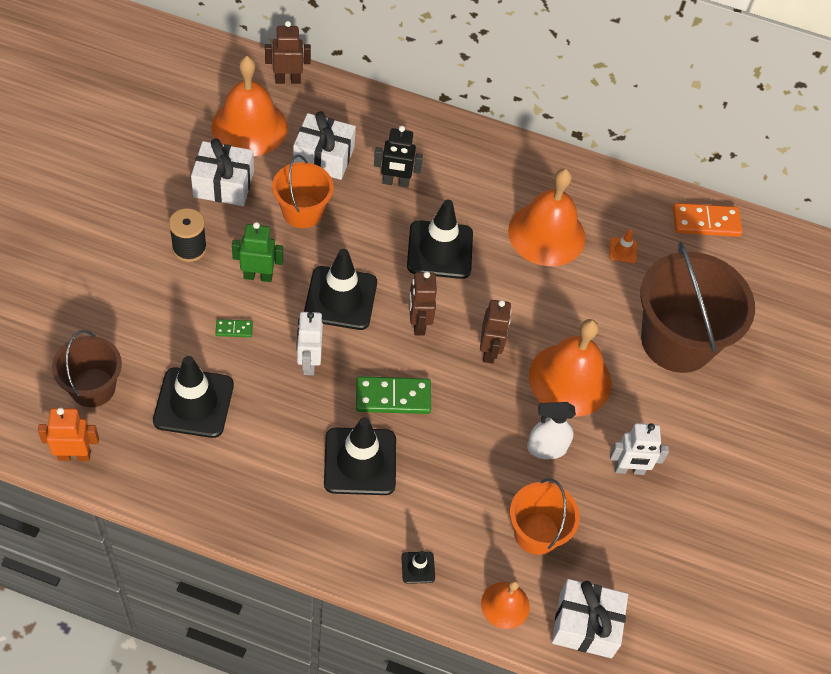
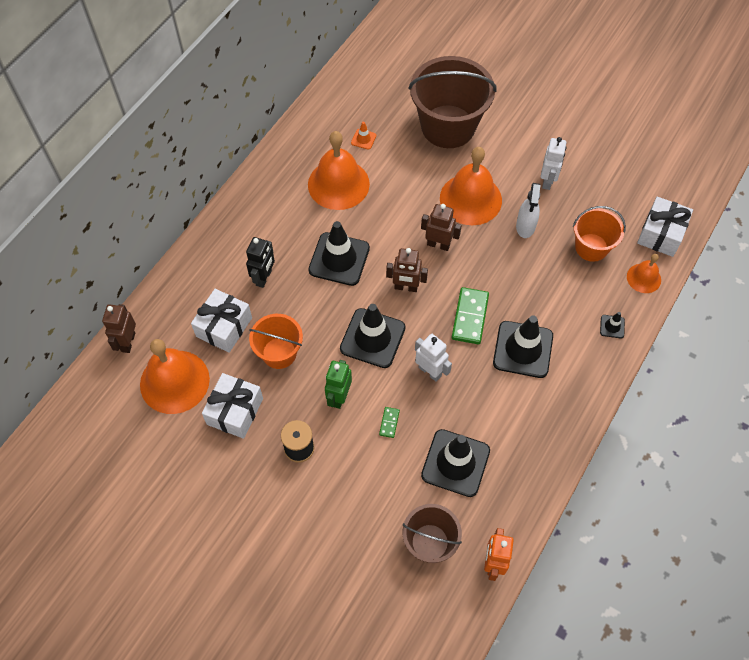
camera: 70 degrees left, 5 degrees up
(308, 363) = (430, 371): white robot -> white robot turned 150 degrees counterclockwise
(706, 222) = (348, 82): orange domino -> none

